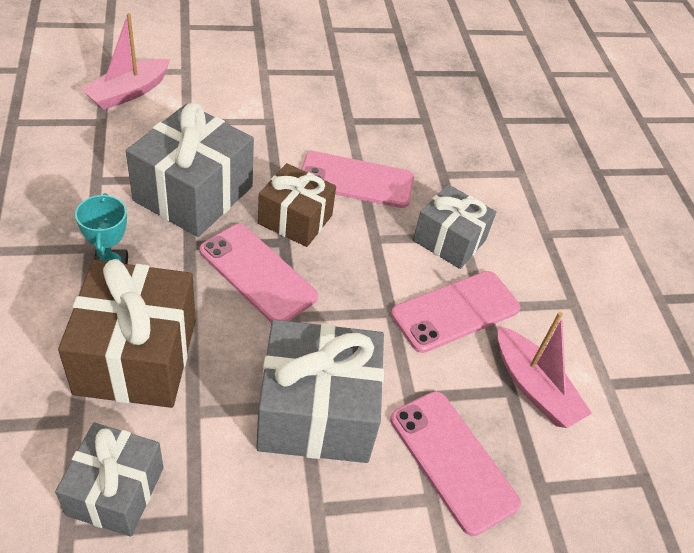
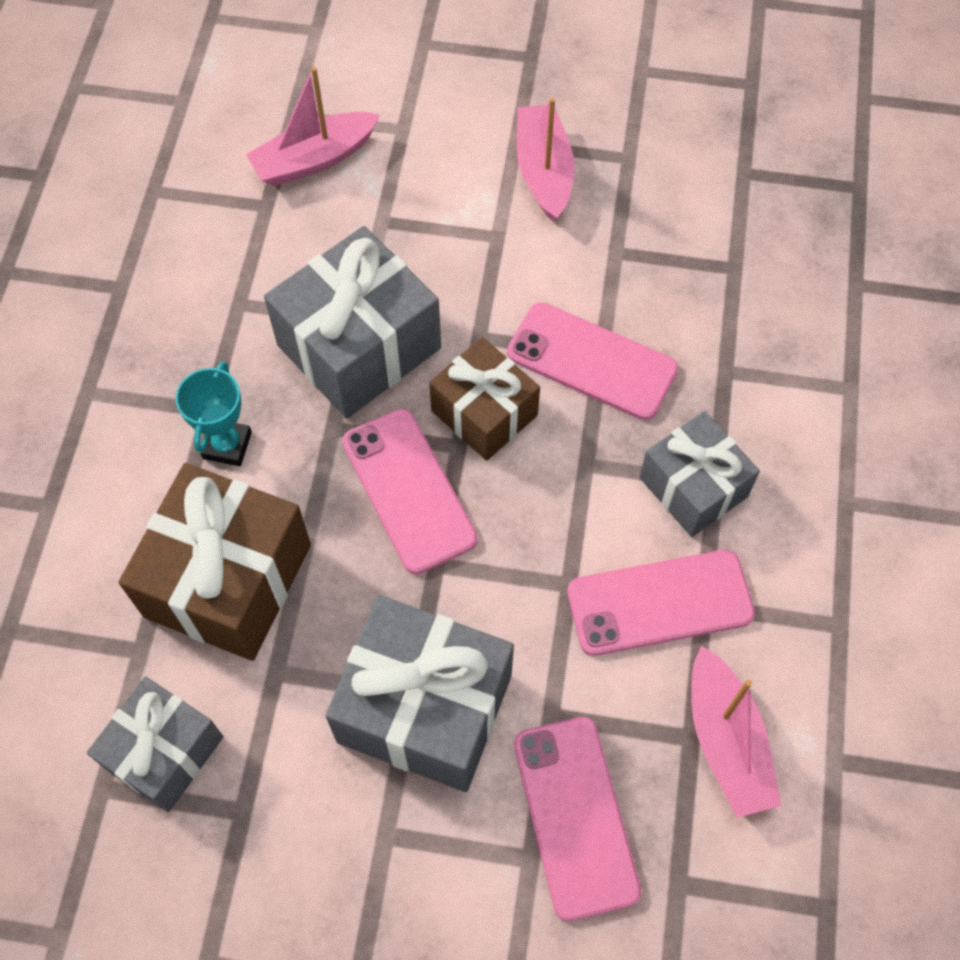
camera: 25 degrees right, 15 degrees up
(287, 84) = (543, 171): none -> pink boat

